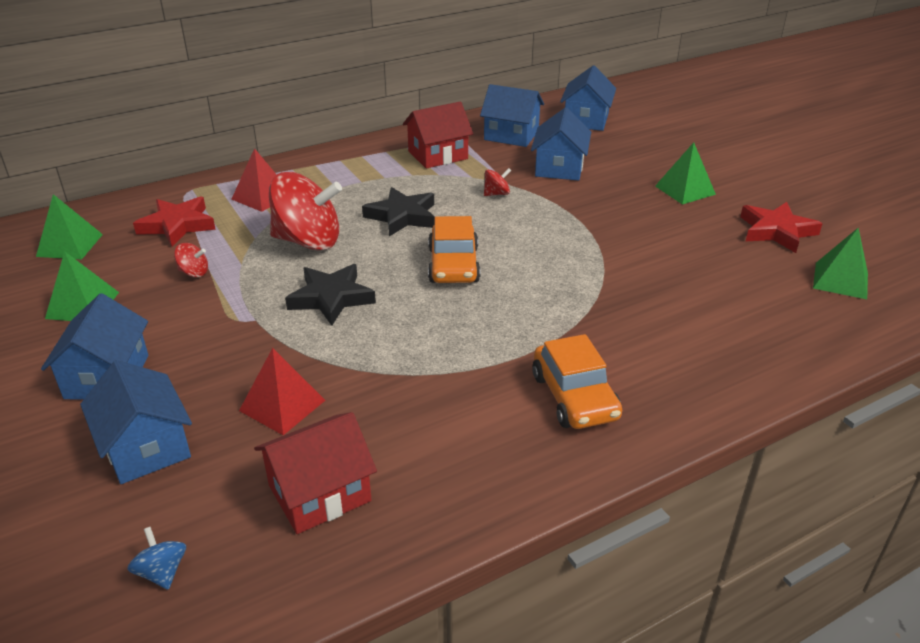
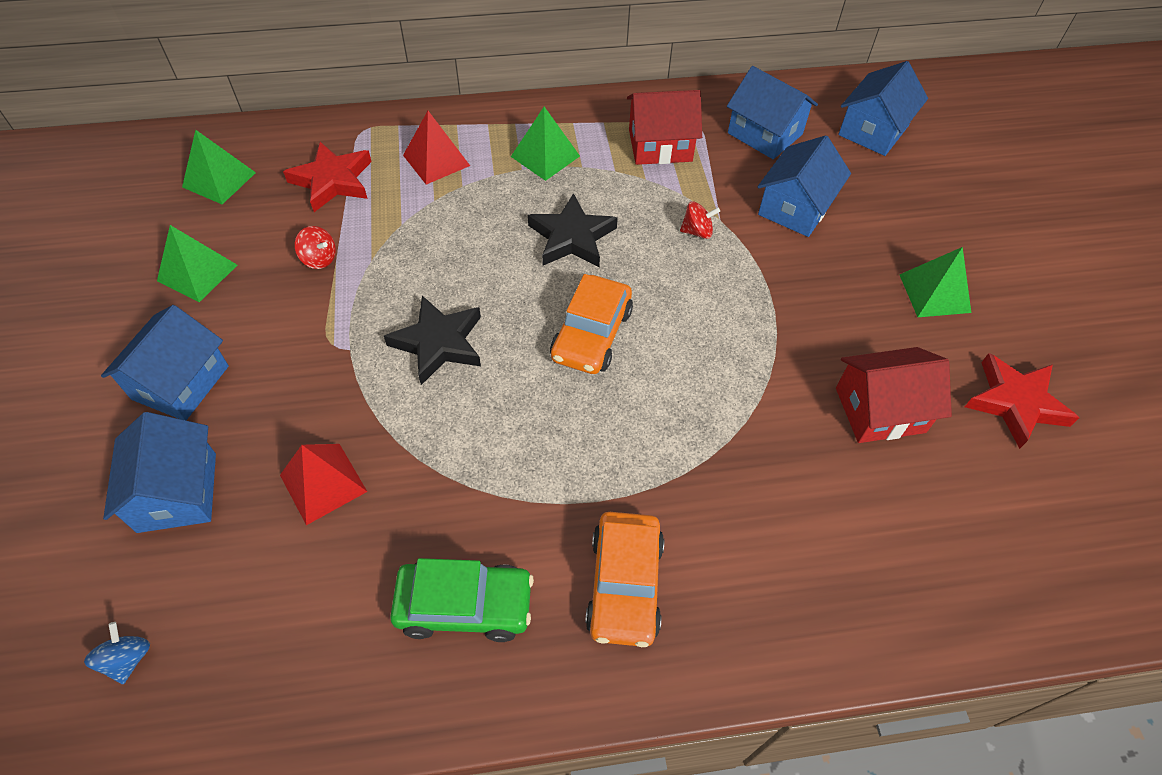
camera: 20 degrees right, 20 degrees up
(308, 241) = (453, 246): red spinning top -> none
(319, 493) = (306, 617): red house -> red house (880, 410)
(454, 445) = (464, 605): none -> green car
(840, 280) = (1052, 515): green pyramid -> green pyramid (545, 156)

